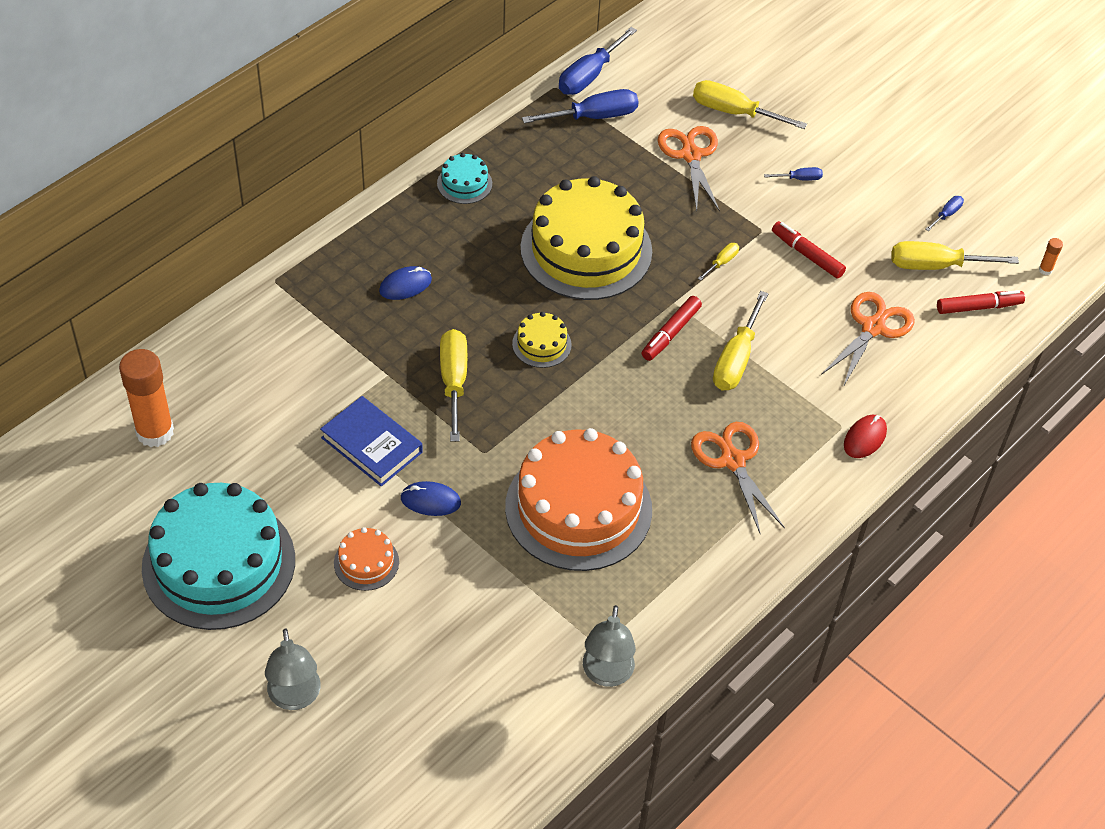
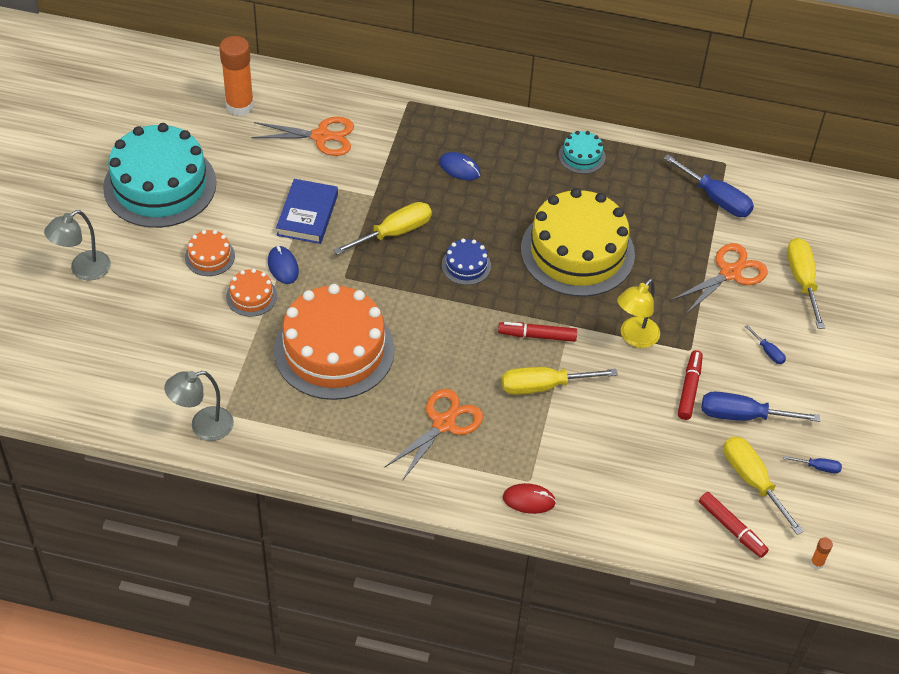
camera: 60 degrees right, 0 degrees up
(452, 548) = (251, 296): none -> orange cake
(541, 344) = (466, 265): yellow cake -> blue cake
(589, 76) = (756, 177): blue screwdriver -> blue screwdriver (743, 416)
(722, 262) = (634, 338): yellow screwdriver -> yellow lamp
(873, 327) = (648, 462): orange scissors -> orange scissors (321, 136)

